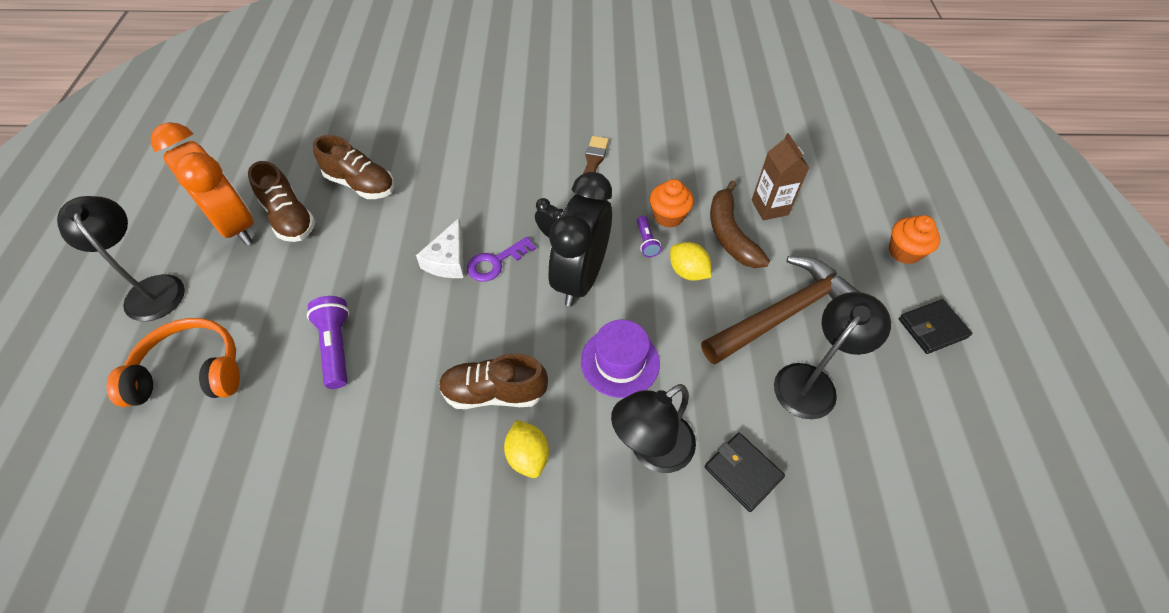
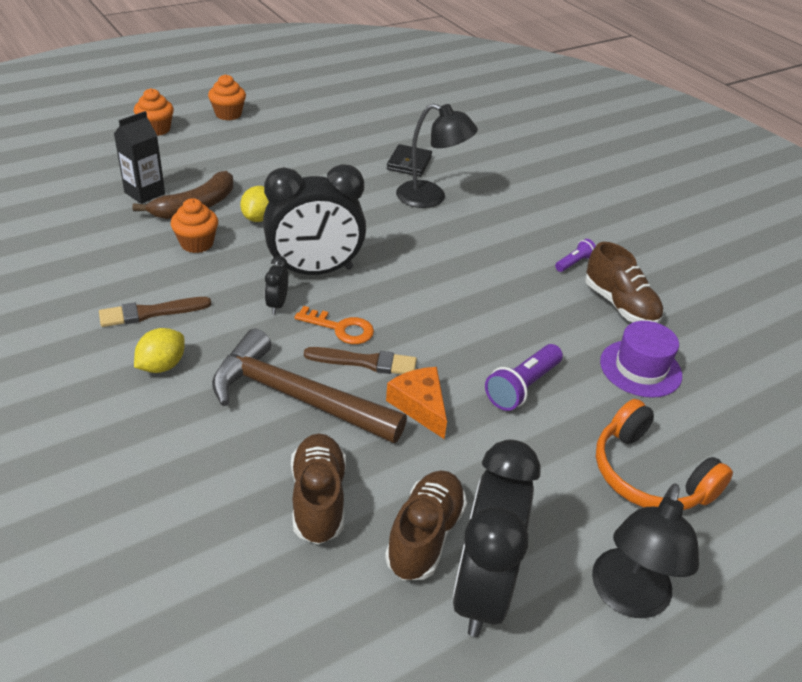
camera: 125 degrees left, 15 degrees down
(235, 225) = (482, 589): orange clock -> black clock
(380, 269) = (420, 406): none -> orange cheese
(448, 260) = (365, 362): white cheese -> brown brush
(494, 392) = (464, 277): brown shoe -> brown shoe (620, 305)
(495, 262) = (341, 328): purple key -> orange key
(528, 456) = (490, 244): yellow lemon -> yellow lemon (162, 366)
(620, 362) = (378, 228): purple hat -> purple hat (640, 368)
(646, 242) = (240, 247): purple flashlight -> purple flashlight (574, 263)
(769, 207) = (144, 193): brown carton -> black carton
(782, 314) = (266, 169): brown hammer -> brown hammer (297, 397)
(812, 381) = (316, 150): black lamp -> none
(932, 328) = (228, 114): black wallet -> orange cupcake

